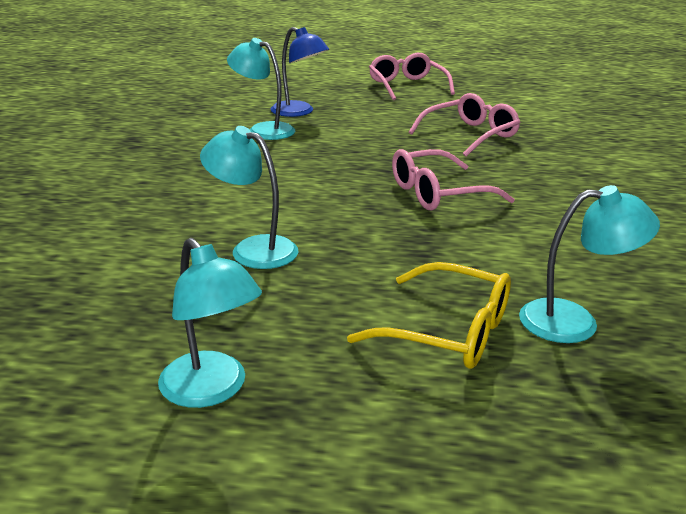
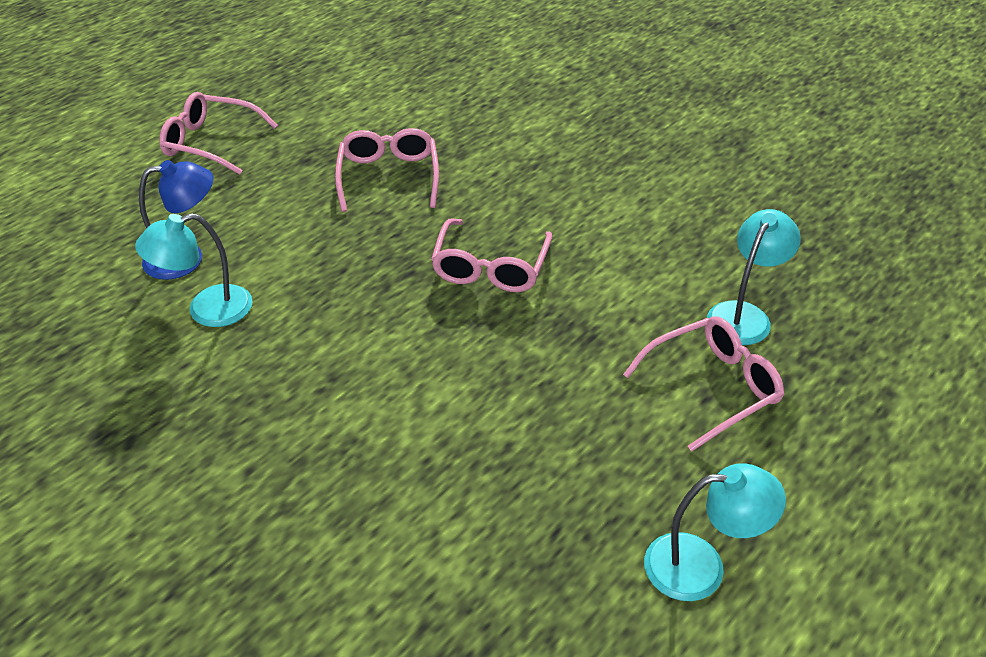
camera: 55 degrees left, 15 degrees up
(253, 249) = (491, 443): turquoise lamp -> none
(447, 331) = (712, 387): yellow glasses -> pink glasses

